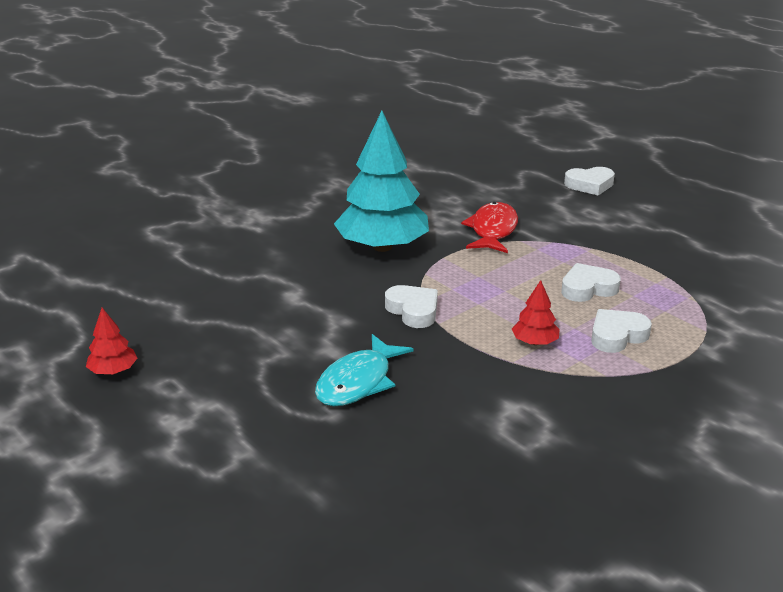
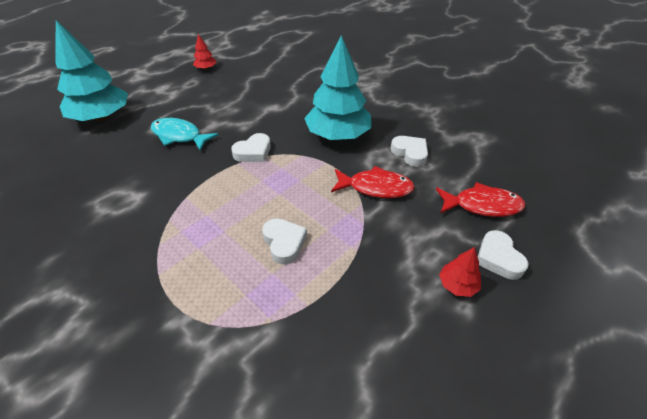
camera: 85 degrees right, 15 degrees up
(269, 489) = (101, 117): none -> turquoise tree
(520, 181) = (482, 205): none -> red fish
(534, 342) = (208, 208): red tree -> red tree (457, 285)
(617, 336) = (210, 256): white heart -> white heart (410, 153)

